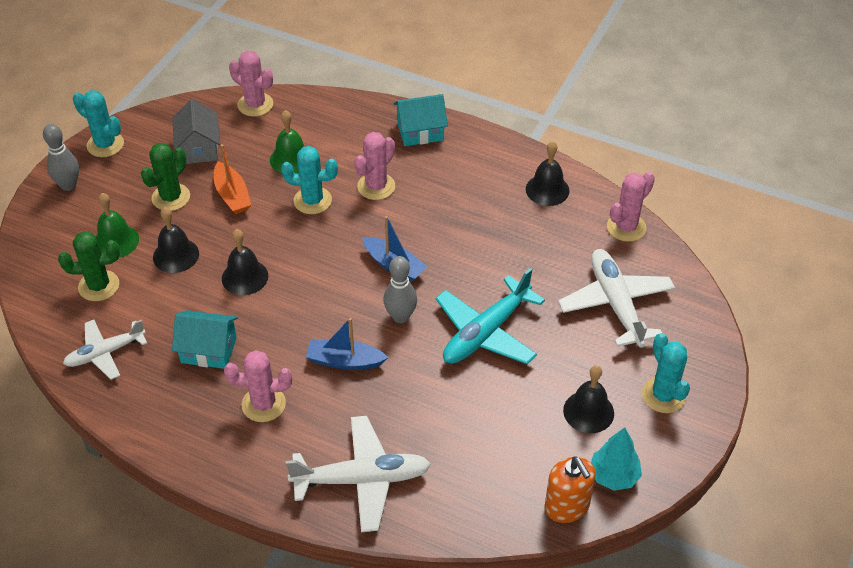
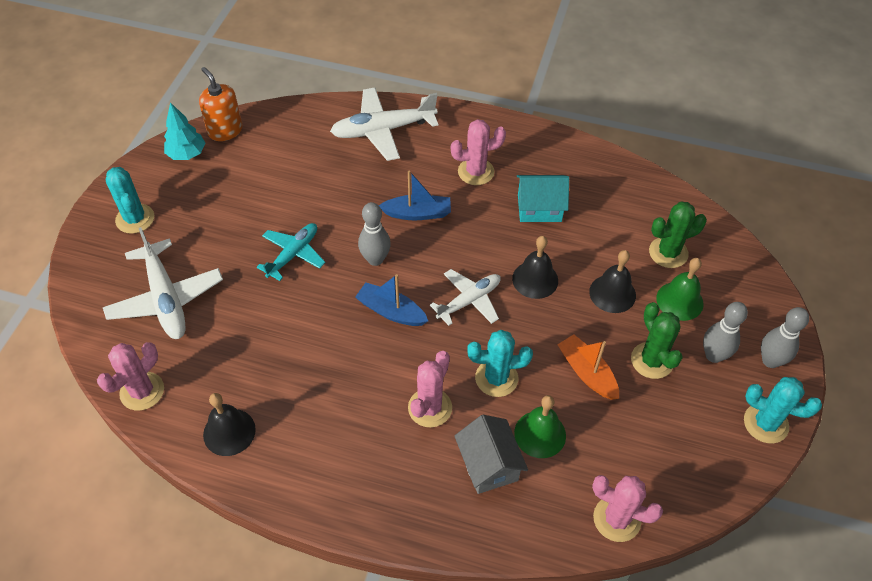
camera: 170 degrees right, 5 degrees up
(105, 353) = (626, 195): white plane -> white plane (469, 301)
(114, 195) = (713, 355): none -> grey bowling pin
(171, 197) = (652, 360): green cactus -> green cactus turned 45 degrees counterclockwise
(199, 148) = (654, 434): grey house -> grey house (489, 464)
(420, 131) = (391, 503): turquoise house -> none
(486, 332) = (293, 254): turquoise plane -> turquoise plane, size x0.65
(588, 411) = (202, 198): black bell -> none

